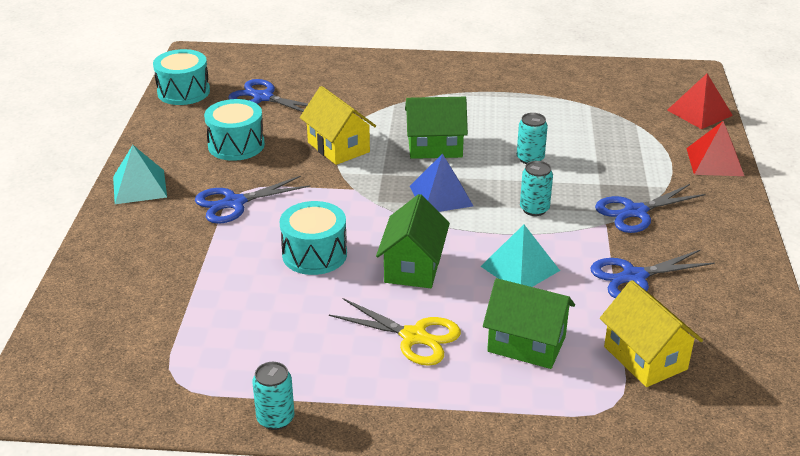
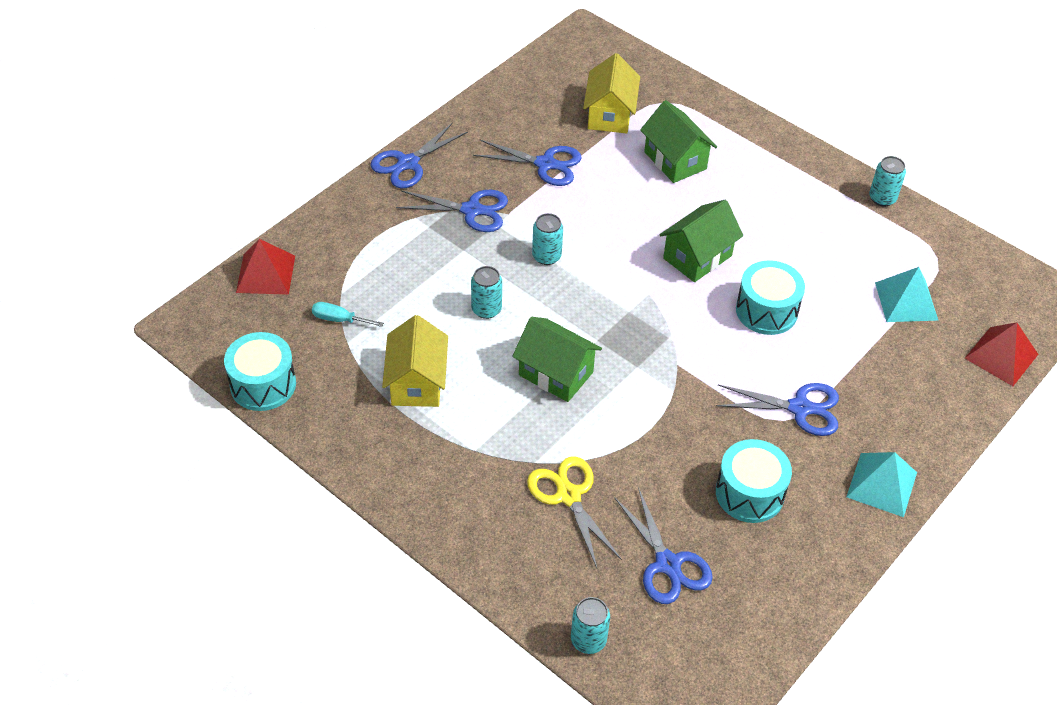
camera: 145 degrees left, 15 degrees up
(183, 92) = (755, 636): turquoise drum -> turquoise drum (263, 384)
(281, 58) = (588, 640): none -> turquoise can
(338, 147) = (648, 428): yellow house -> yellow house (417, 382)
(414, 337) = (746, 204): yellow scissors -> yellow scissors (568, 495)
(441, 196) = (608, 312): blue pyramid -> none
(520, 268) = (618, 213): turquoise pyramid -> turquoise pyramid (906, 301)
(614, 112) = (339, 319): none -> turquoise screwdriver
(714, 162) = (340, 218): red pyramid -> red pyramid (1001, 356)
(736, 220) = (408, 163): none -> blue scissors

